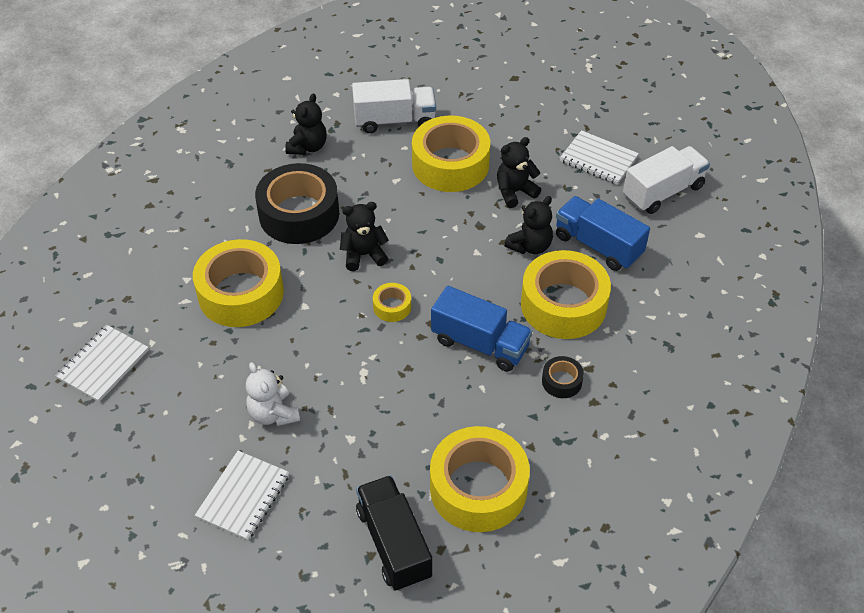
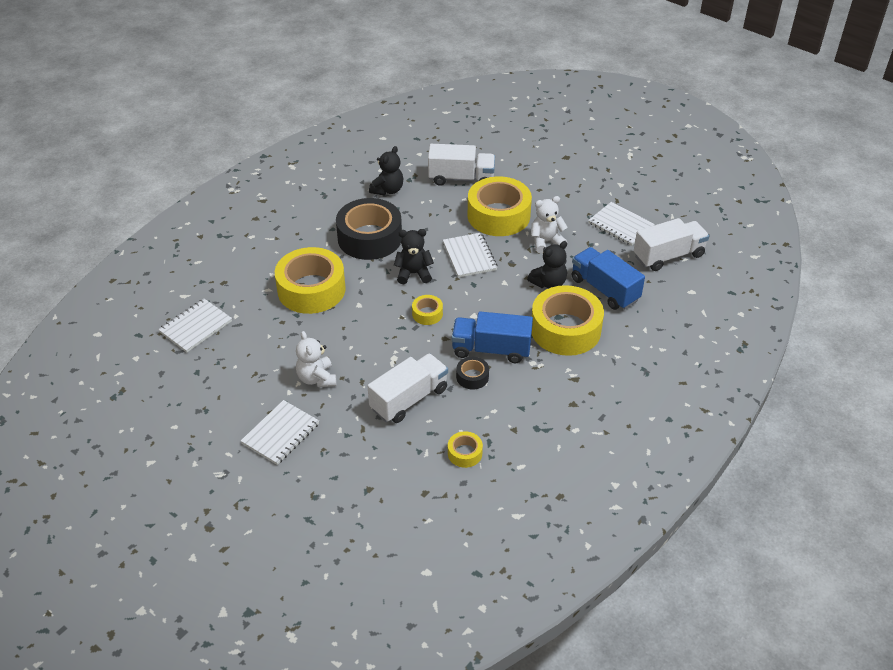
camera: 10 degrees right, 5 degrees down
(394, 425) = (409, 399): none -> white truck
(394, 543) = (389, 483): black truck -> none
(427, 223) = (469, 256): none -> white notebook
(478, 488) = (465, 453): yellow tape -> yellow tape, size x0.44
(480, 344) = (491, 349): blue truck -> blue truck turned 150 degrees clockwise
(515, 192) = (546, 242): black teddy bear -> white teddy bear
(561, 381) = (550, 385): black tape -> black tape (472, 377)

